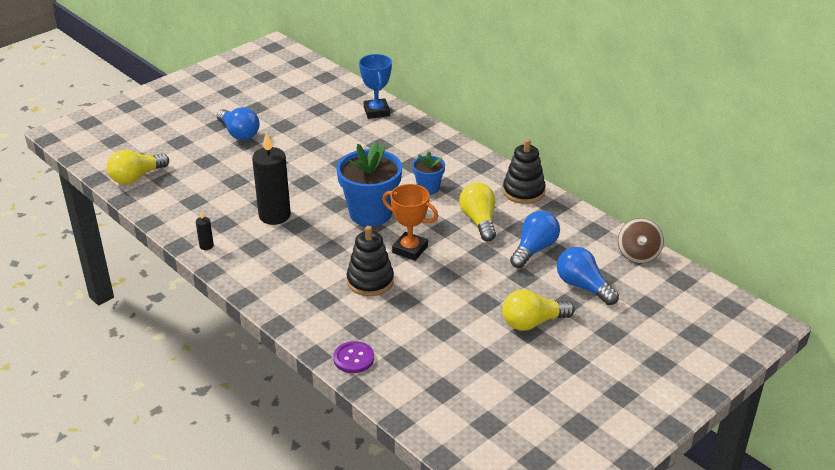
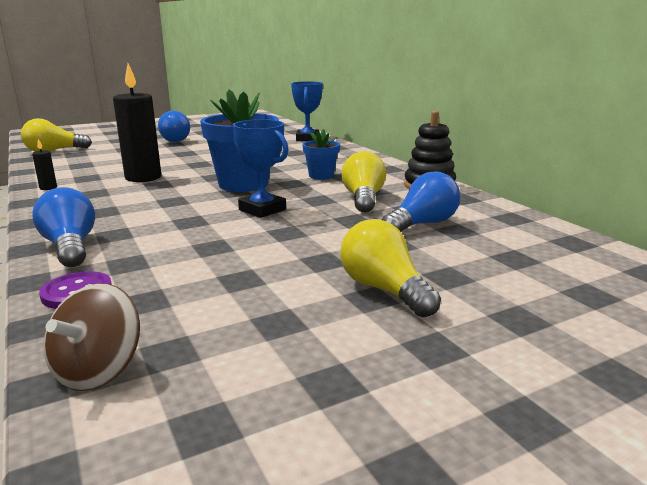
camera: 15 degrees right, 15 degrees down
(370, 281) = (188, 227): black stacking toy -> none
(410, 249) = (262, 210): orange trophy -> blue trophy
(532, 322) = (384, 290): yellow light bulb -> yellow light bulb turned 60 degrees clockwise
(583, 286) = (482, 262): blue light bulb -> blue light bulb (70, 247)
(638, 254) = (575, 242): brown spinning top -> brown spinning top (98, 370)

